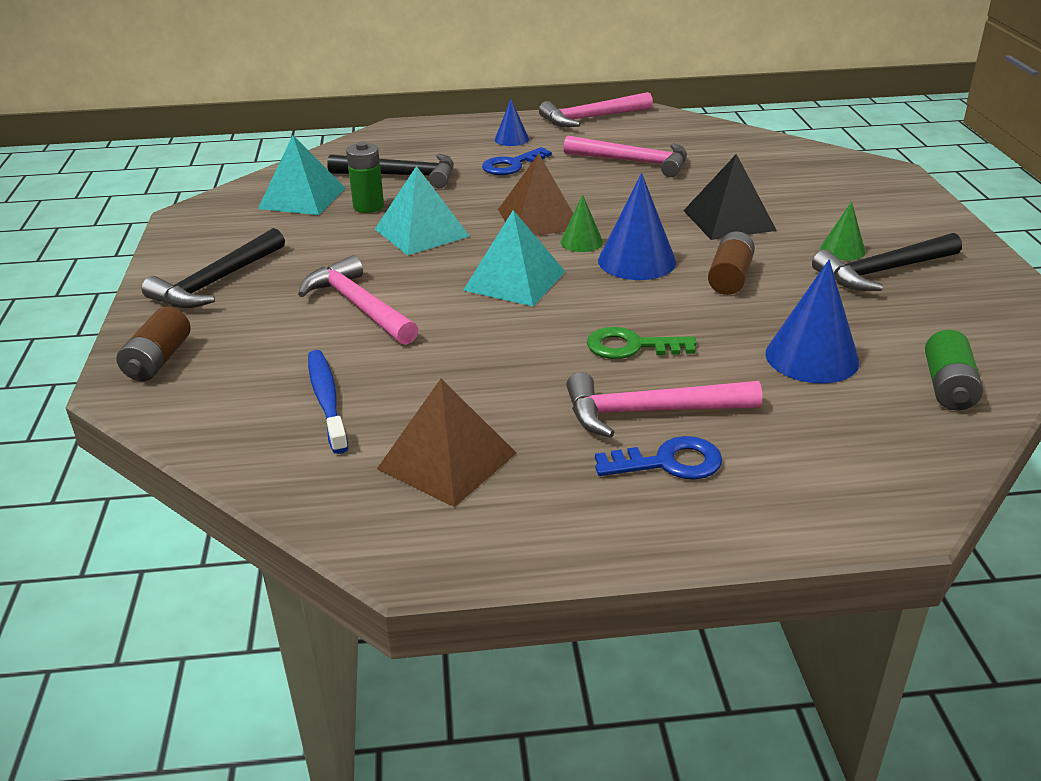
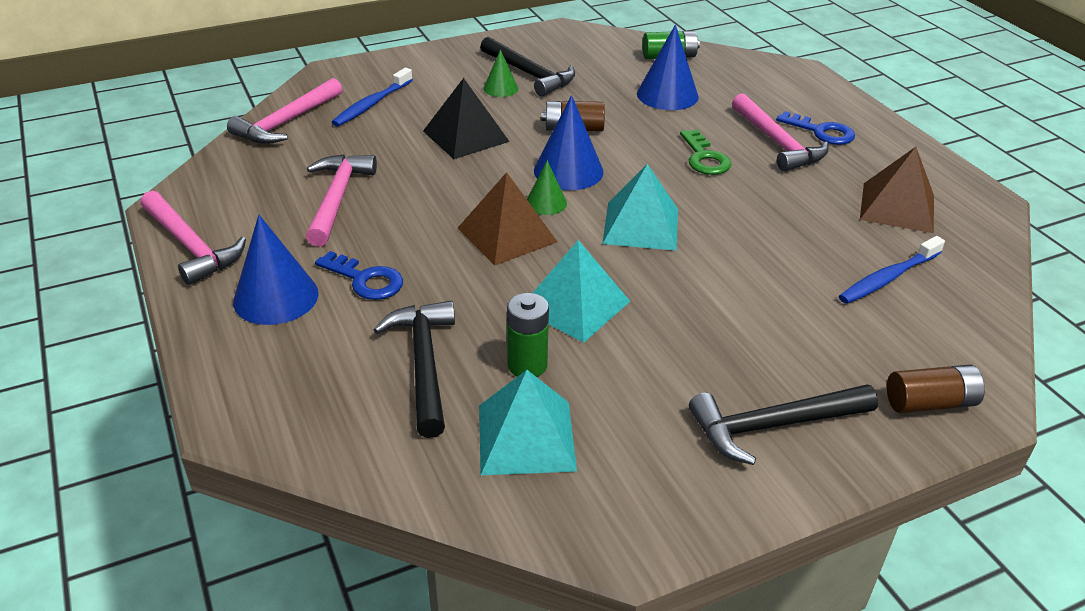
camera: 110 degrees left, 5 degrees up
(216, 282) = (773, 426): black hammer -> black hammer turned 150 degrees clockwise
(358, 306) = (745, 304): pink hammer -> pink hammer (287, 122)
(511, 139) = (276, 297): blue cone -> blue cone, size x1.76
(668, 462) = (821, 132): blue key -> blue key turned 150 degrees clockwise
(810, 184) = (372, 104): none -> blue toothbrush

